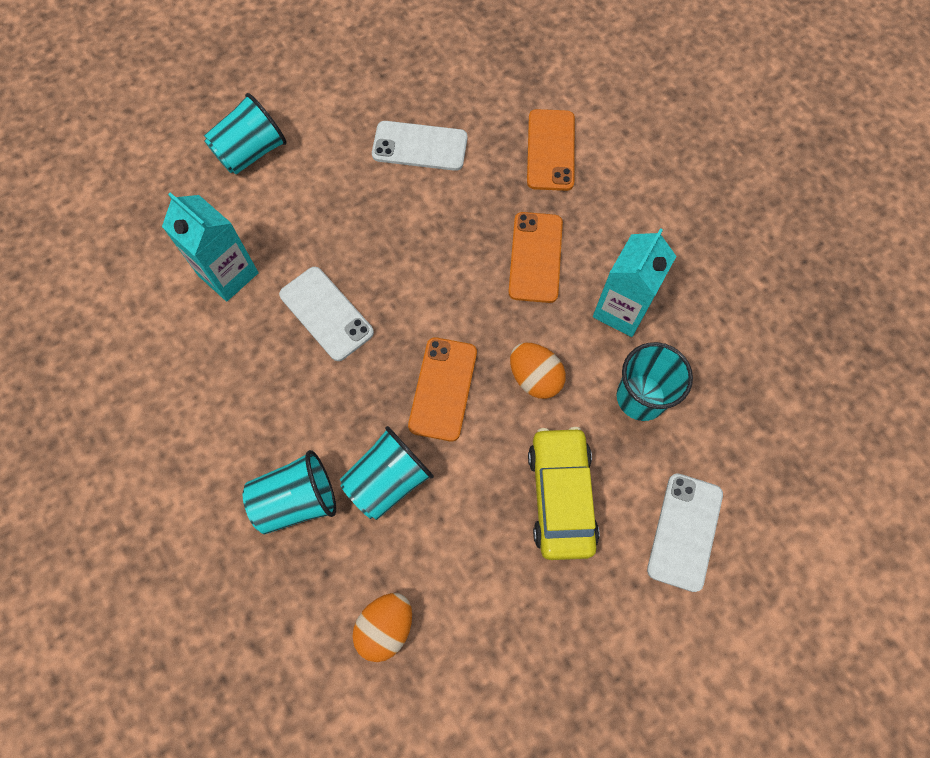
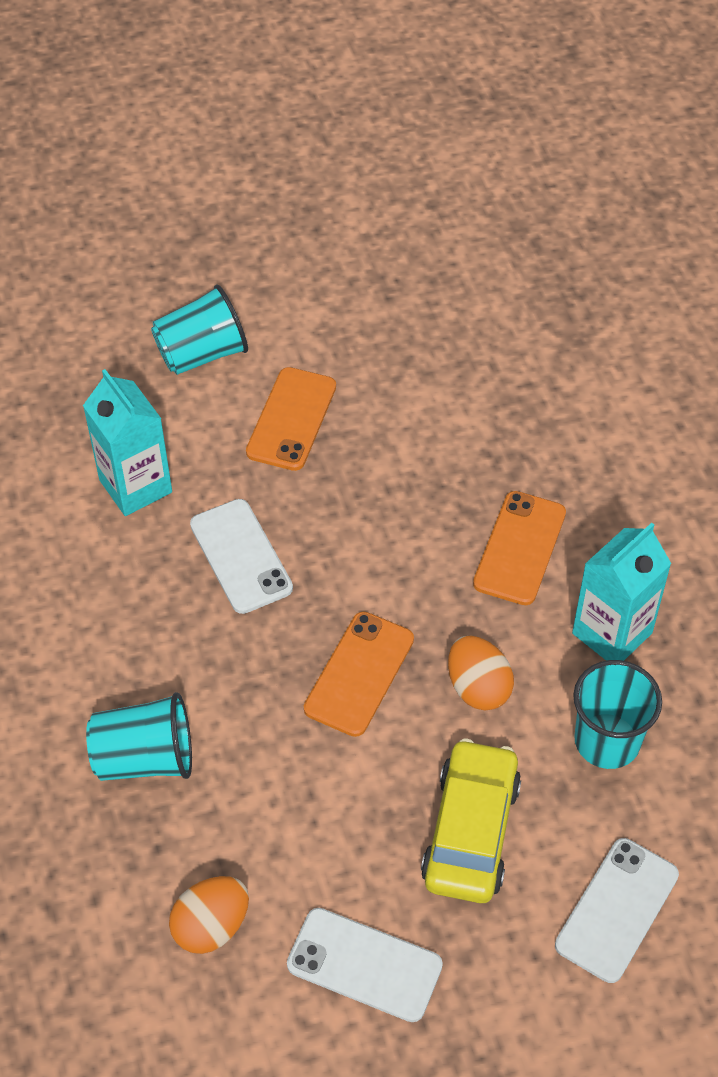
camera: 15 degrees right, 15 degrees down
(388, 480) = (261, 762): turquoise cup -> none
(420, 146) = (411, 389): white phone -> white phone (364, 965)
(550, 150) = (576, 427): orange phone -> orange phone (291, 419)

